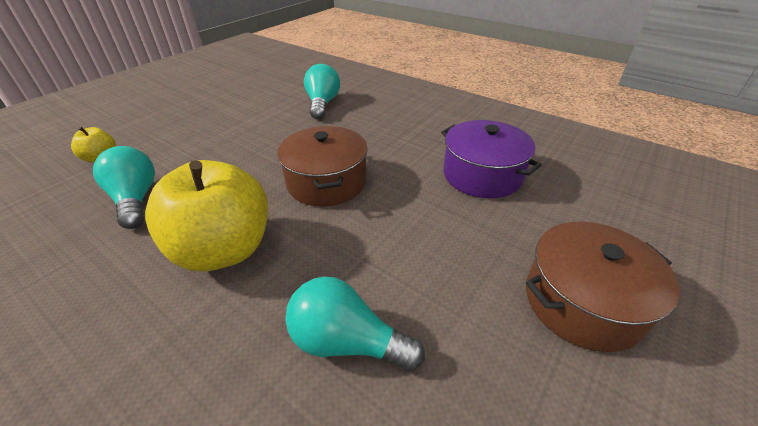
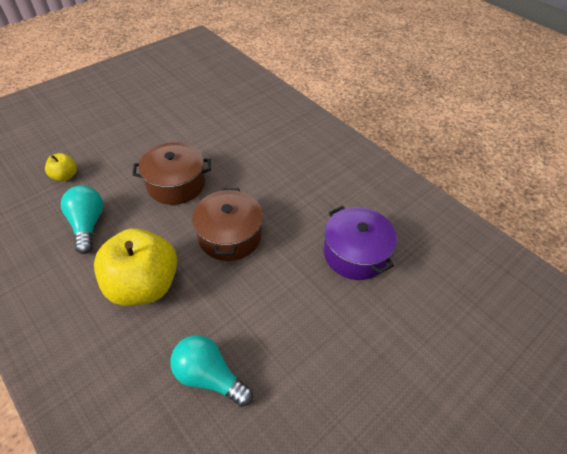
camera: 10 degrees right, 10 degrees up
(322, 104) = (248, 143): turquoise light bulb -> none
(582, 301) = (377, 384): brown pot -> brown pot (176, 184)

